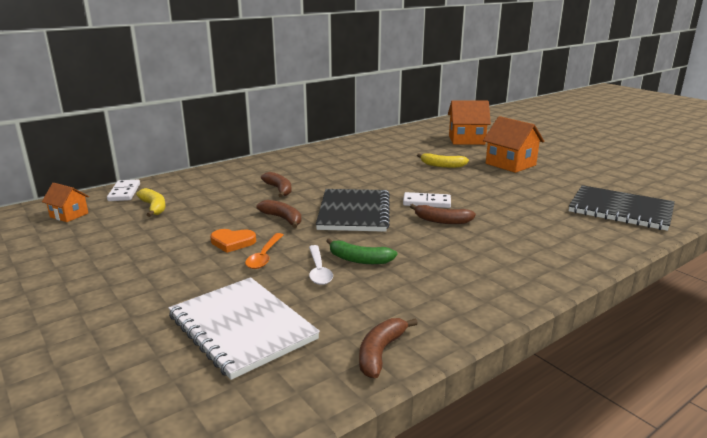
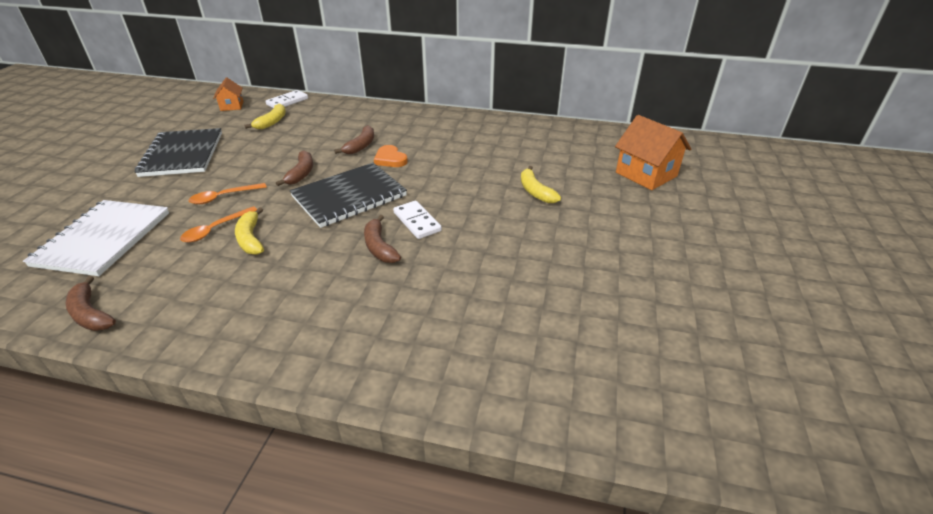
camera: 50 degrees right, 15 degrees up
(232, 242) = (237, 175): orange heart -> orange heart (390, 159)
(318, 270) = (215, 229): white spoon -> orange spoon
(359, 259) = (251, 239): green banana -> yellow banana
(380, 352) = (91, 314): brown banana -> brown banana turned 120 degrees counterclockwise
(510, 164) = (608, 229): orange house -> none
(620, 210) = (565, 364): black notebook -> black notebook (182, 154)

